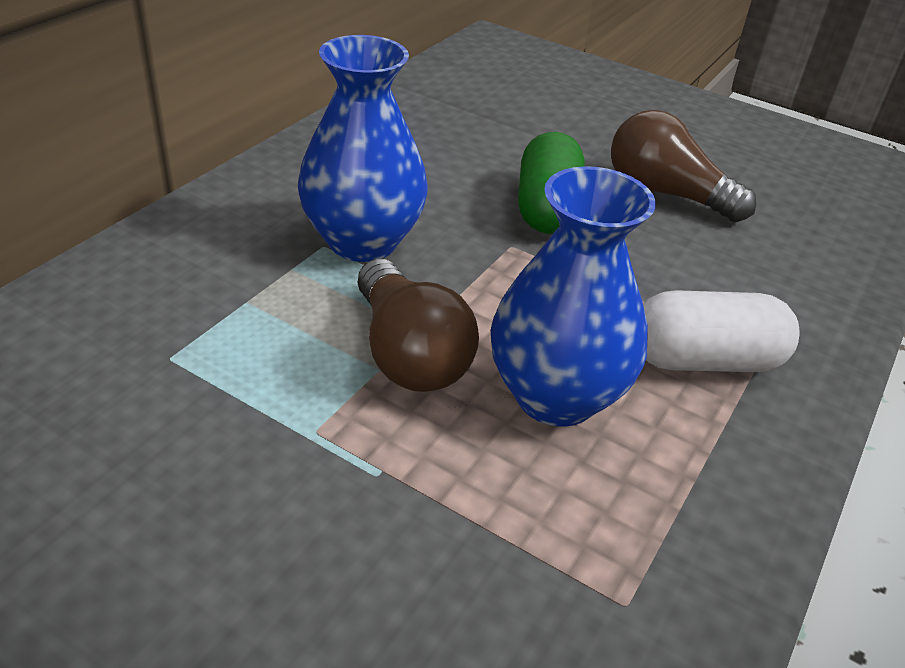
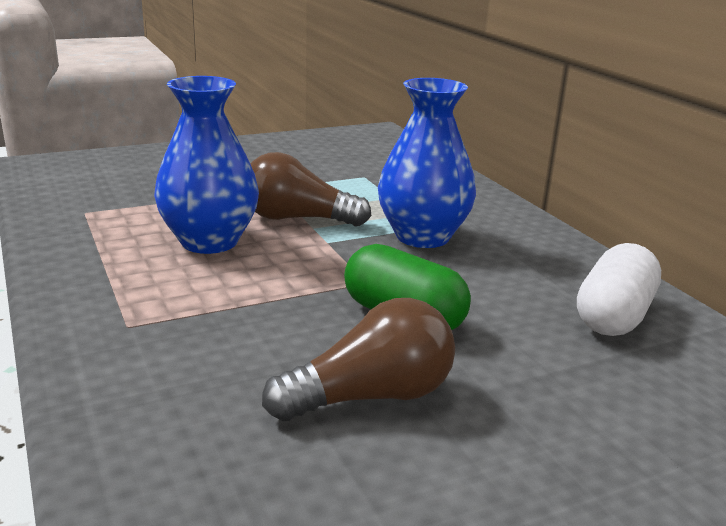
camera: 125 degrees right, 15 degrees down
(704, 360) = (158, 298): white capsule -> white capsule (614, 316)

